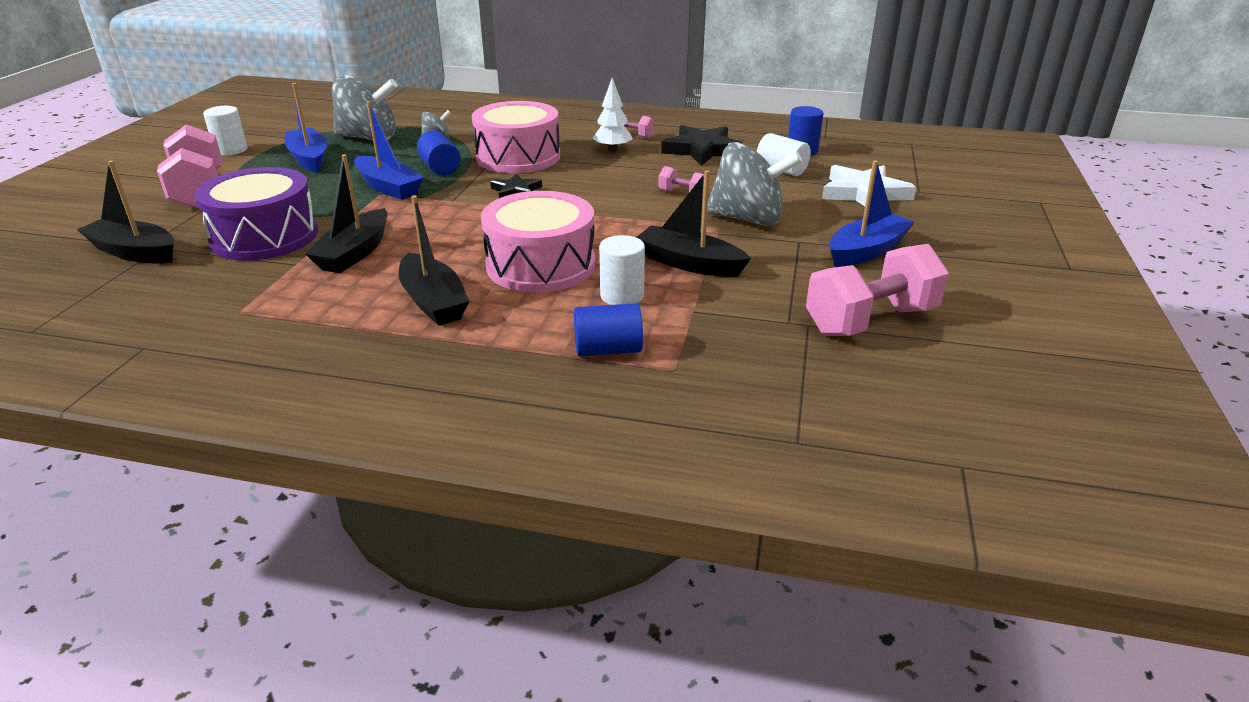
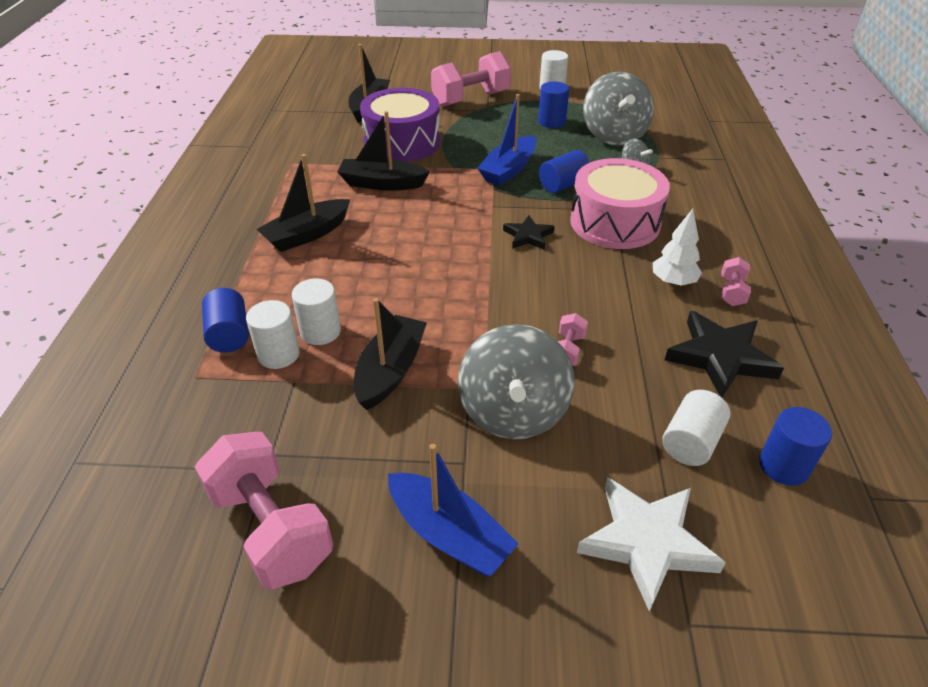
camera: 80 degrees right, 10 degrees up
(309, 159) = (551, 122): blue boat -> blue cylinder
(540, 265) = (374, 276): pink drum -> none
(651, 319) = (278, 354): none -> white cylinder

